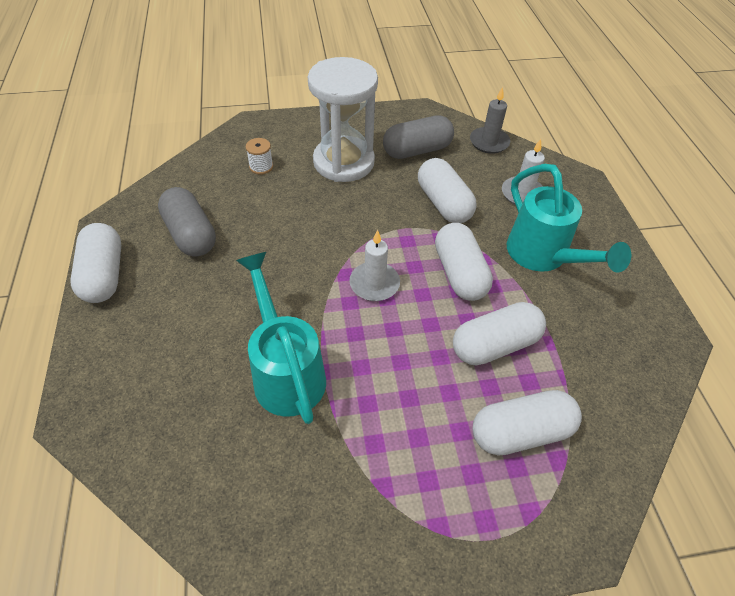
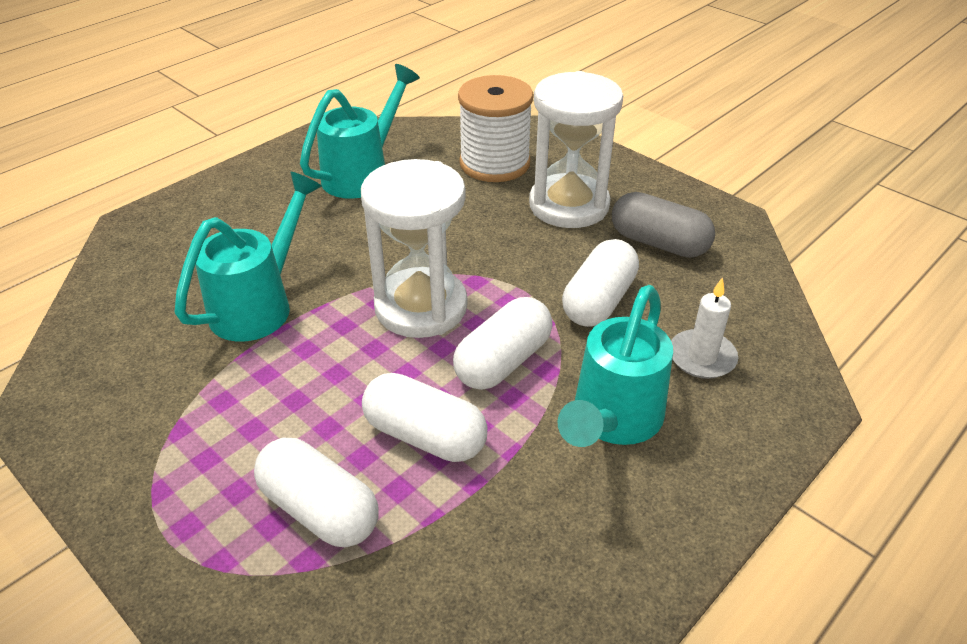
camera: 55 degrees right, 10 degrees down
(104, 275) = (274, 159): white capsule -> none
(190, 234) = (363, 173): grey capsule -> turquoise watering can
(261, 167) = (494, 163): white spool -> white spool, size x2.44
(374, 284) = (421, 307): white candle -> white hourglass
(489, 142) = (757, 289): grey candle -> none

